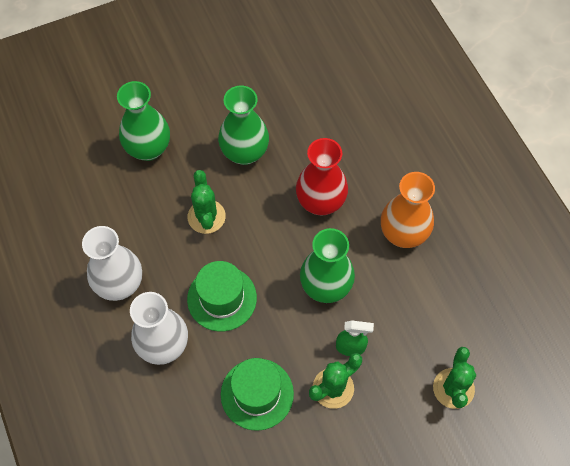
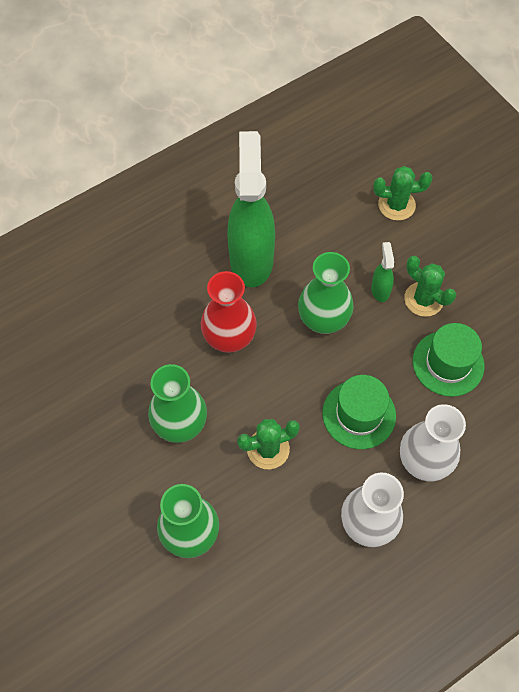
camera: 100 degrees left, 0 degrees up
(403, 234) = (251, 259): orange vase -> green spray bottle

